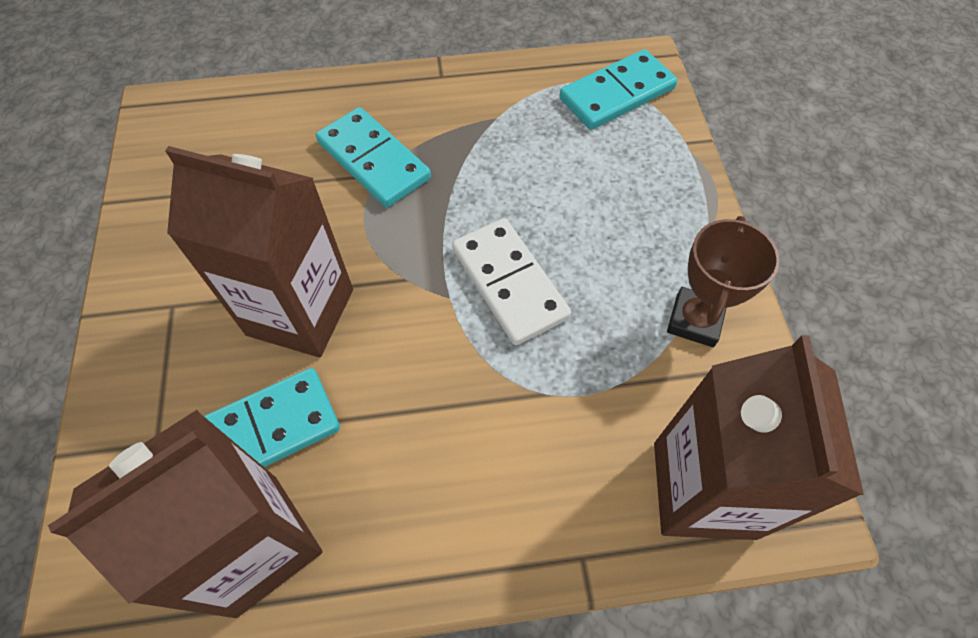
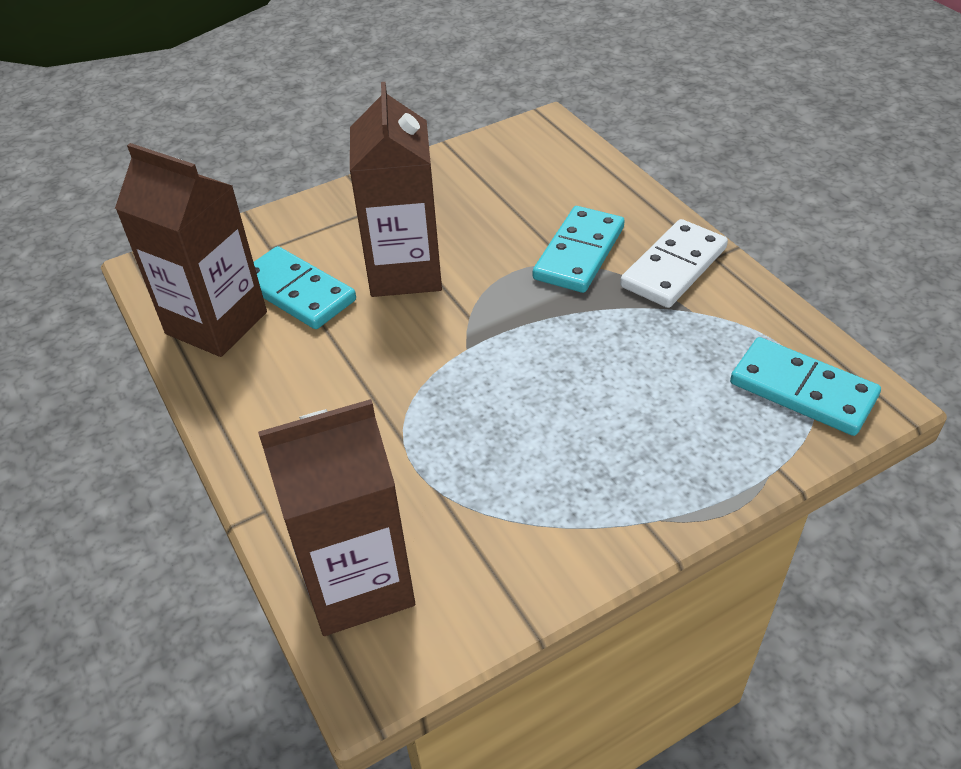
camera: 70 degrees right, 15 degrees down
(509, 283) = (502, 382): white domino -> white domino (673, 267)
(694, 320) = (540, 532): brown trophy -> none

